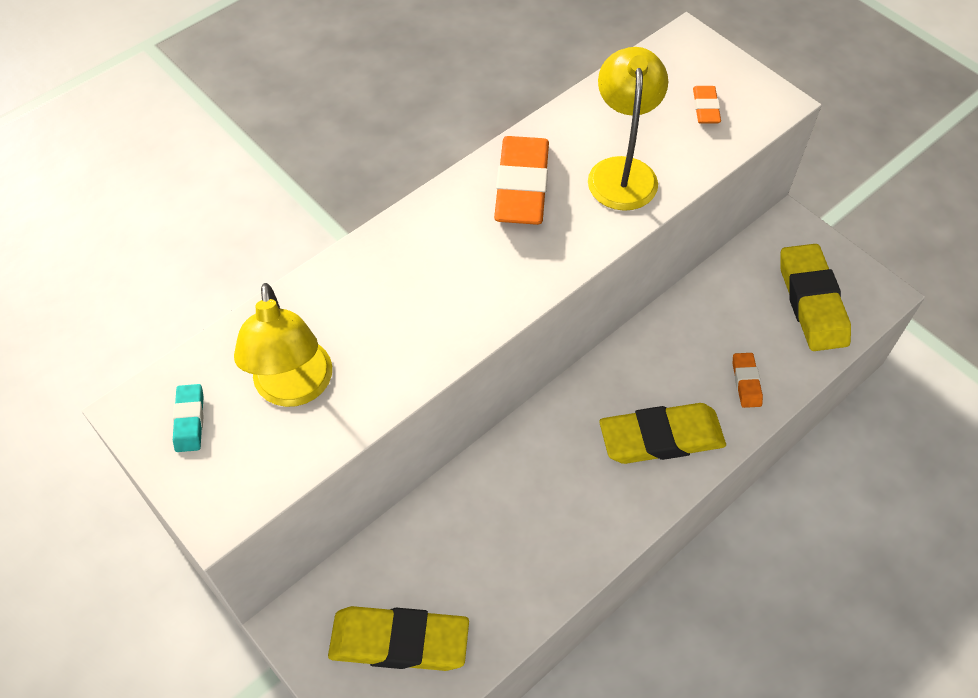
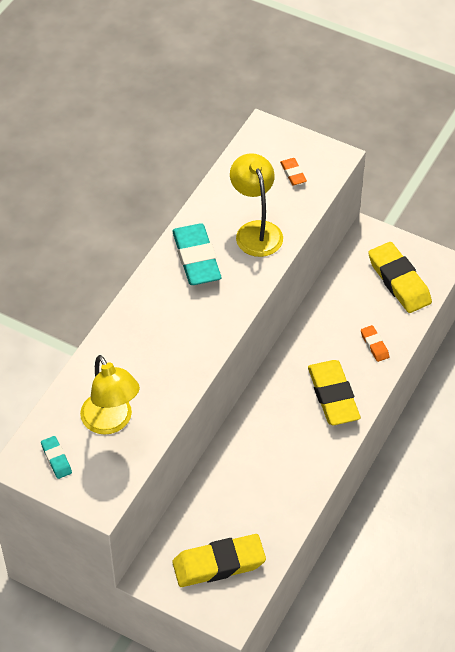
camera: 20 degrees left, 5 degrees down
(522, 187) = (196, 258): orange eraser -> turquoise eraser
(661, 438) = (333, 396): yellow eraser -> yellow eraser turned 75 degrees counterclockwise

